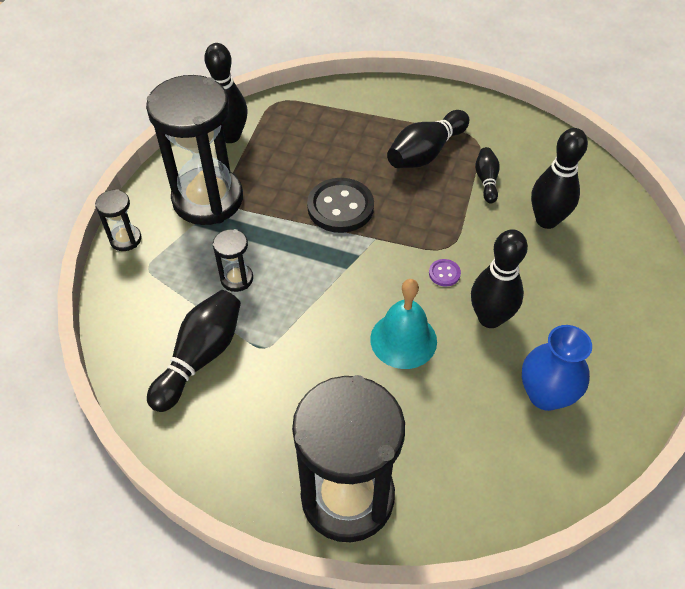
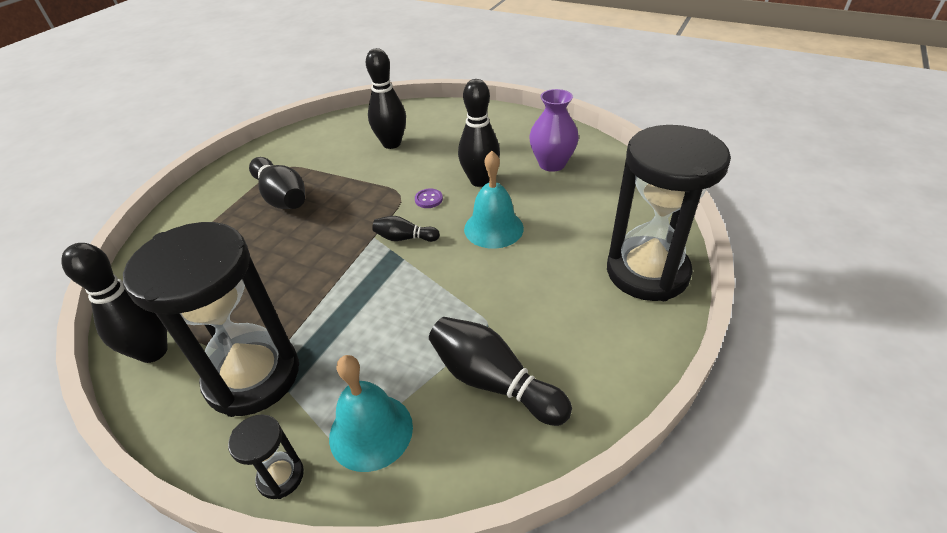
camera: 80 degrees left, 10 degrees down
(157, 282) = (371, 431): none -> turquoise bell
(237, 279) = (391, 347): black hourglass -> none
(340, 207) = (323, 258): black button -> none
(486, 180) = (335, 167): black bowling pin -> black bowling pin (404, 238)
(545, 394) = (552, 164): blue vase -> purple vase

